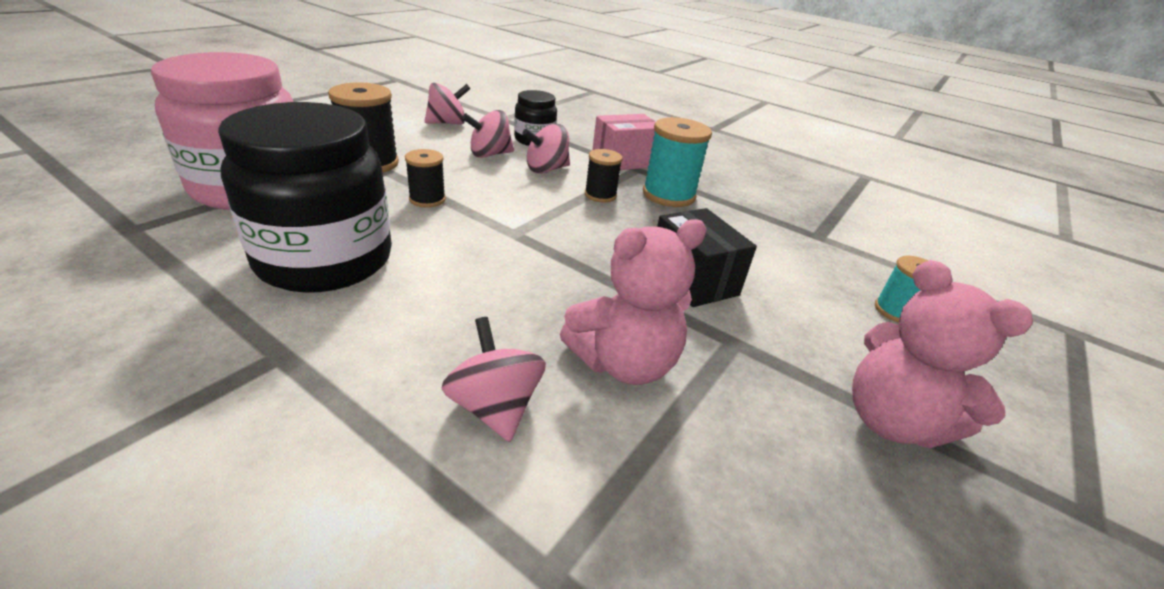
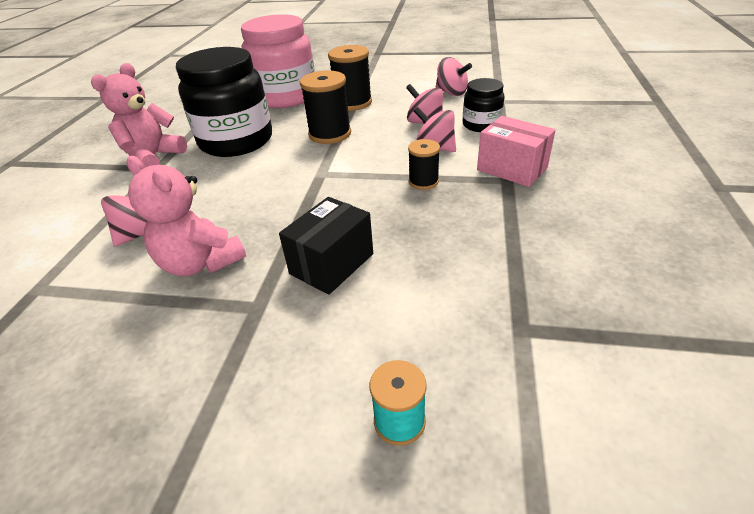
camera: 70 degrees right, 5 degrees up
(427, 199) = (330, 134): black spool -> black spool, size x1.70
(668, 195) = (474, 210): turquoise spool -> none
(891, 421) = (196, 426): pink teddy bear -> pink teddy bear (153, 157)

